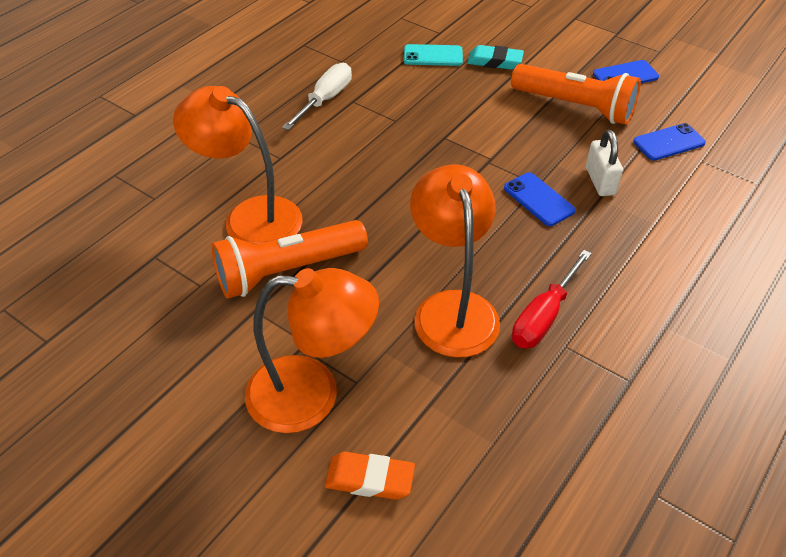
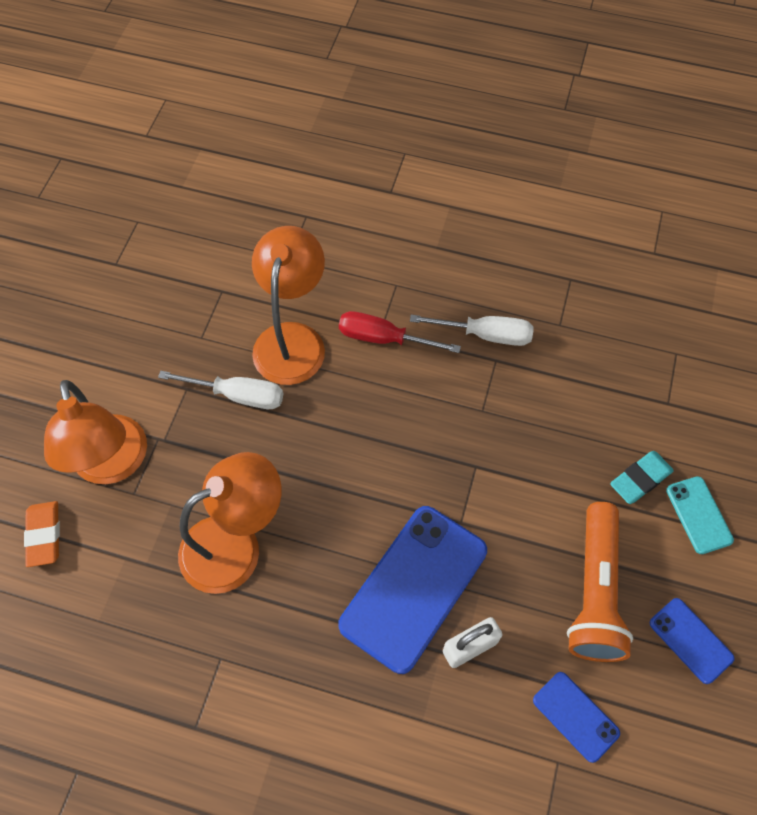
camera: 70 degrees right, 15 degrees up
(287, 271) = (237, 395): orange flashlight -> white screwdriver
(433, 56) = (616, 410): turquoise phone -> turquoise phone (698, 515)
(494, 61) = (640, 479): turquoise eraser -> turquoise eraser turned 60 degrees clockwise
(538, 199) = (413, 587): blue phone -> blue phone, size x2.02
(544, 316) = (251, 630): red screwdriver -> red screwdriver (384, 339)

